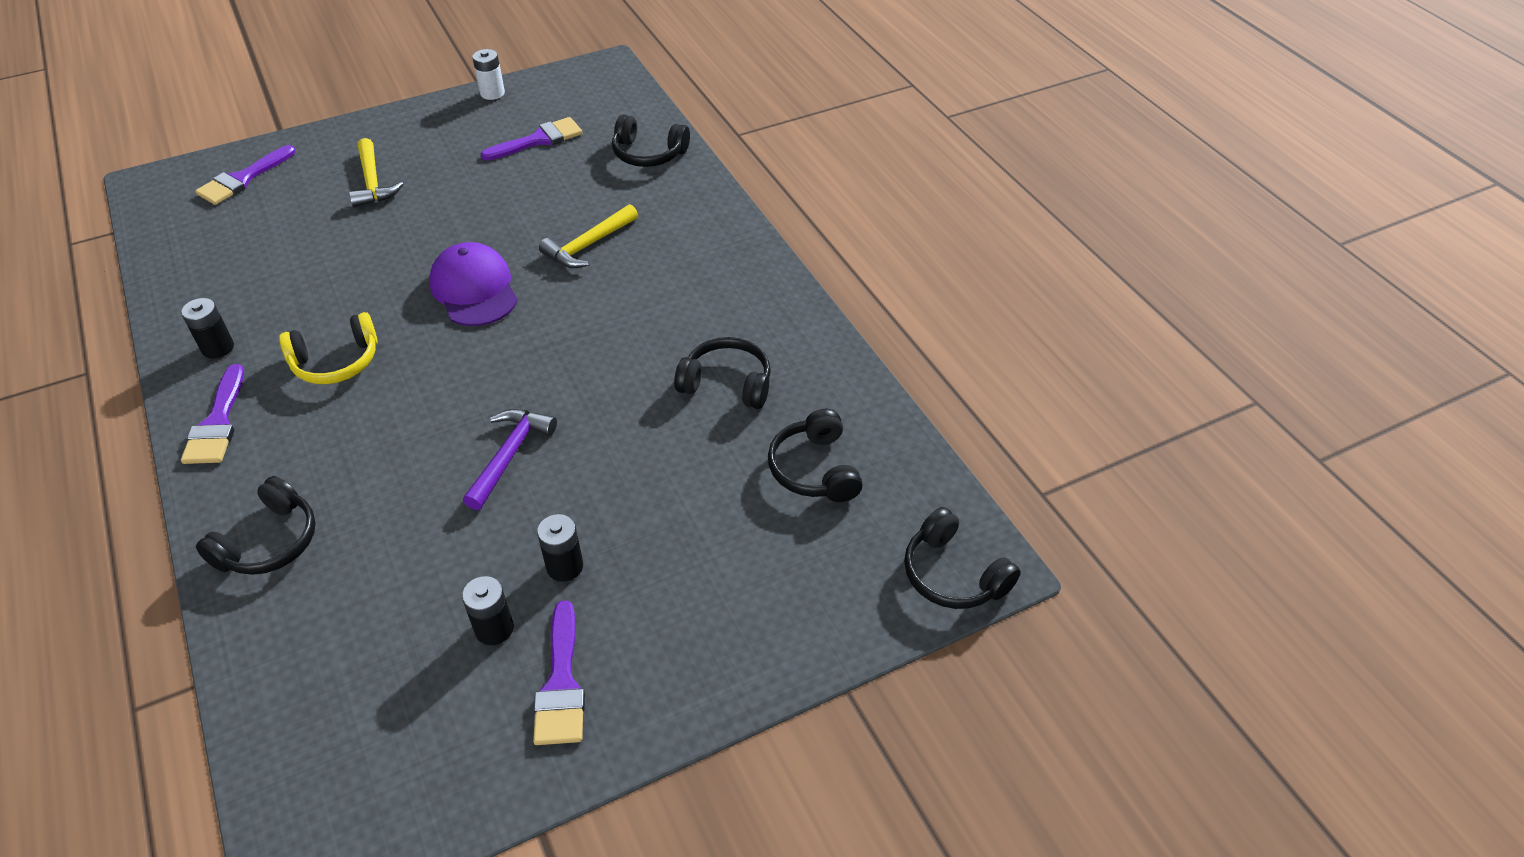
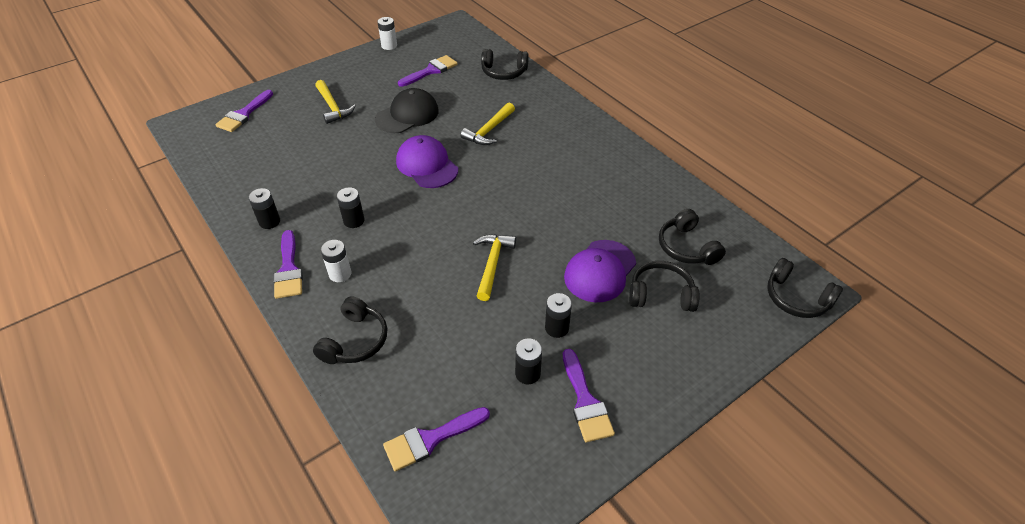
camera: 10 degrees left, 0 degrees up
(286, 439) = (340, 274): none -> white battery
(318, 703) = (430, 439): none -> purple brush
(336, 362) = (354, 221): yellow headphones -> black battery
(476, 207) = (407, 115): none -> black cap
(509, 455) = (492, 264): purple hammer -> yellow hammer
(665, 488) = (600, 271): none -> purple cap
(727, 383) = (611, 203): black headphones -> black headphones (661, 294)

